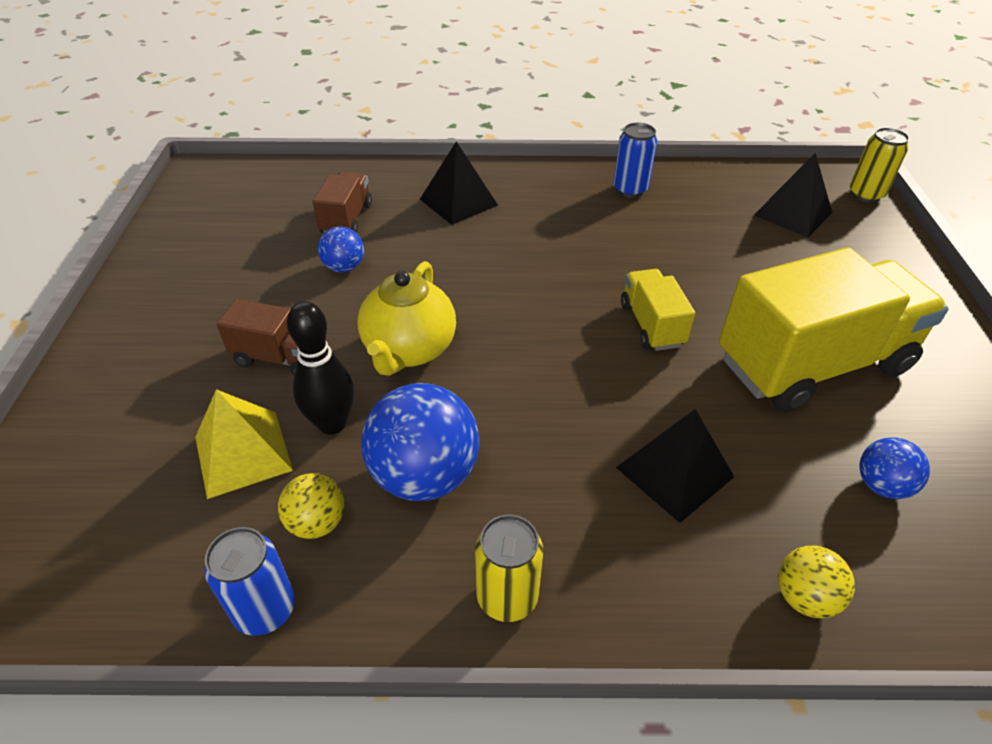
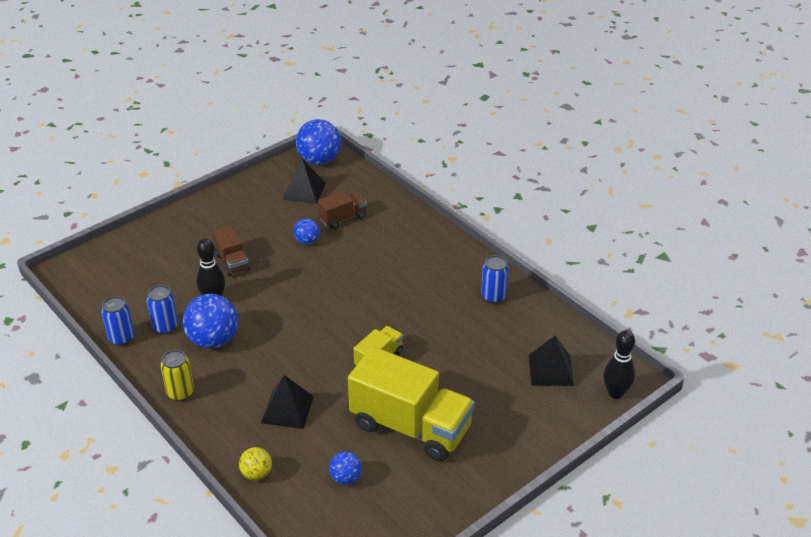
camera: 50 degrees right, 5 degrees down
(213, 182) = (319, 160): none -> blue ball
(243, 453) = (176, 287): yellow pyramid -> none
(317, 523) = (165, 327): yellow ball -> blue can
(409, 350) = (276, 294): yellow teapot -> none
(458, 202) = (402, 244): black pyramid -> black pyramid (304, 191)
(865, 195) = (615, 393): yellow can -> black bowling pin

